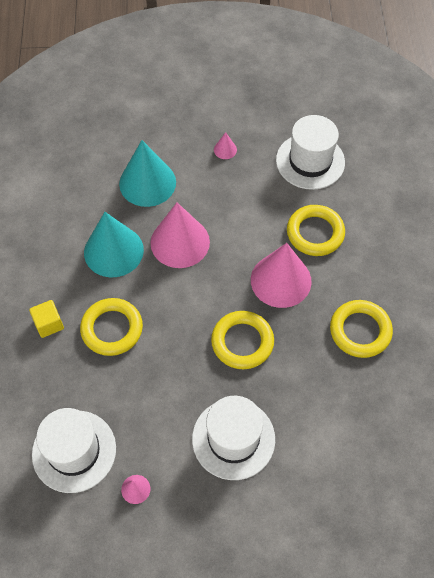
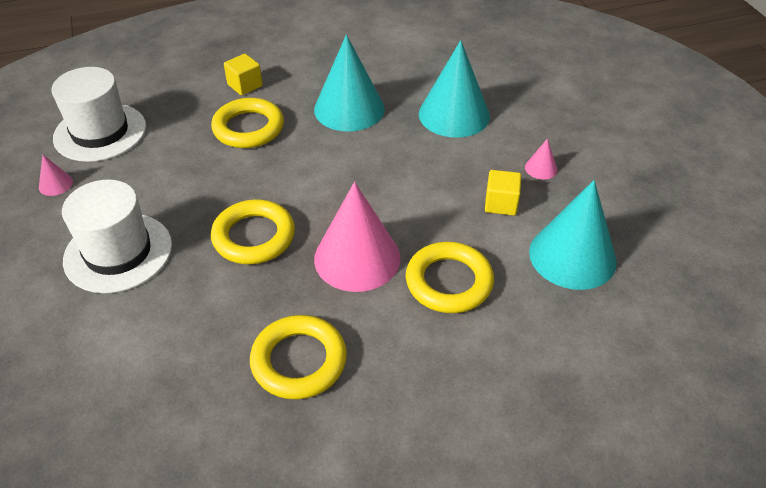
camera: 75 degrees right, 15 degrees down
(180, 242) = (381, 156): pink cone -> none
(253, 183) = (501, 204): none -> yellow cube
(310, 161) = (572, 256): white hat -> turquoise cone

